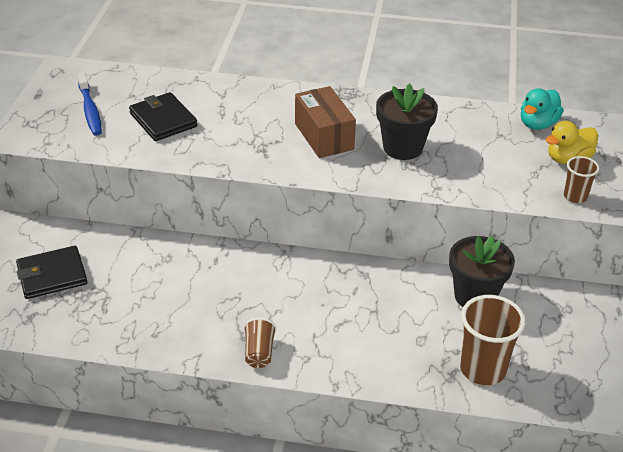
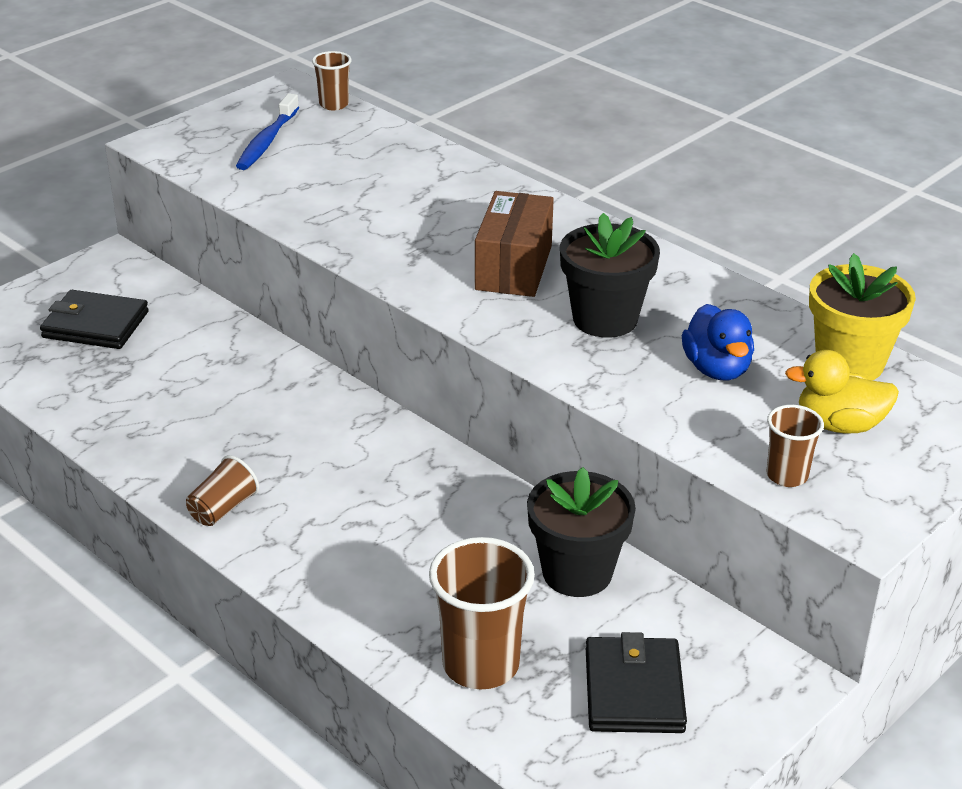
camera: 35 degrees right, 5 degrees down
(104, 71) = (334, 104): none -> brown cup
(163, 120) = (337, 180): black wallet -> black wallet (634, 690)
(484, 153) = (717, 369): none -> blue duck
(537, 124) = (849, 363): turquoise duck -> yellow flower pot

